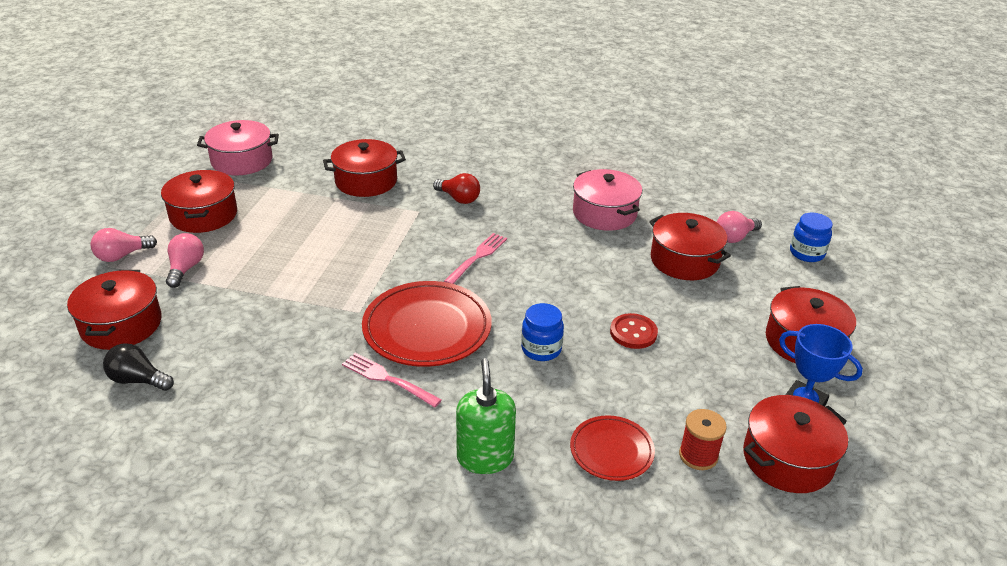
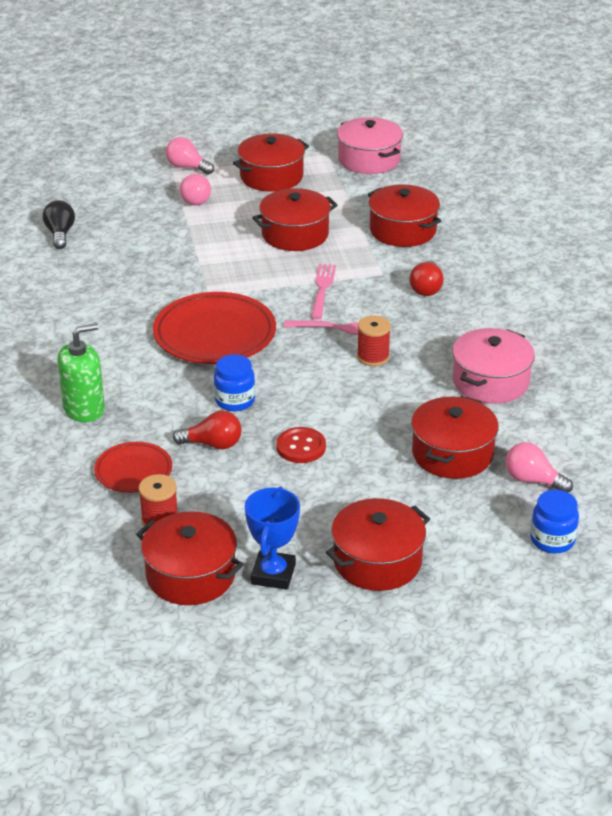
camera: 65 degrees right, 0 degrees up
(121, 325) = (110, 202): red pot -> red pot (295, 234)
(186, 269) = (195, 199): pink light bulb -> pink light bulb turned 105 degrees clockwise
(387, 379) = (138, 336): pink fork -> pink fork (322, 289)
(532, 254) = (373, 357): none -> red spool
(599, 384) = (213, 444): none -> red light bulb

